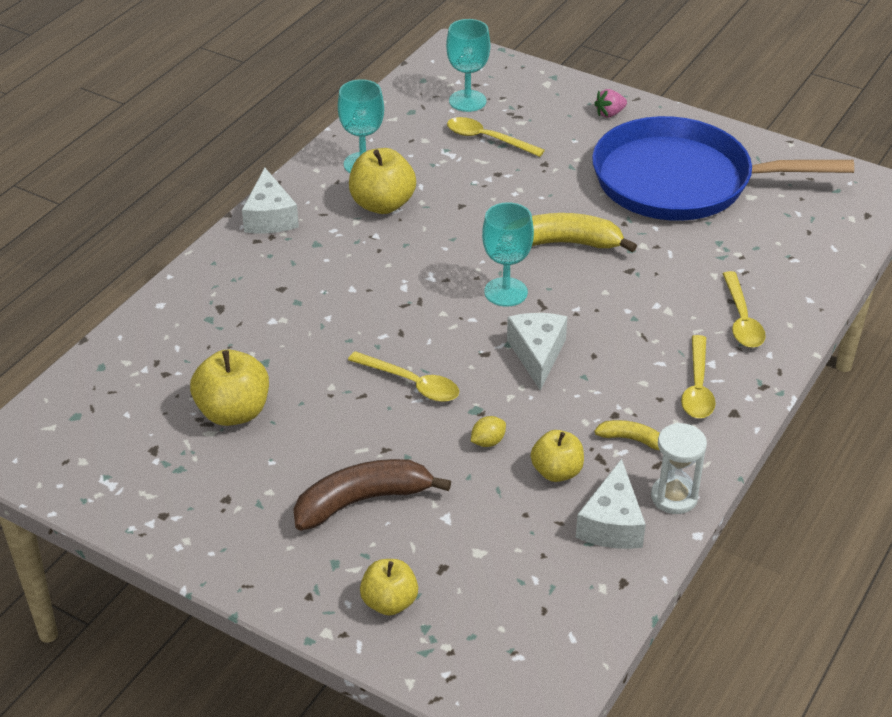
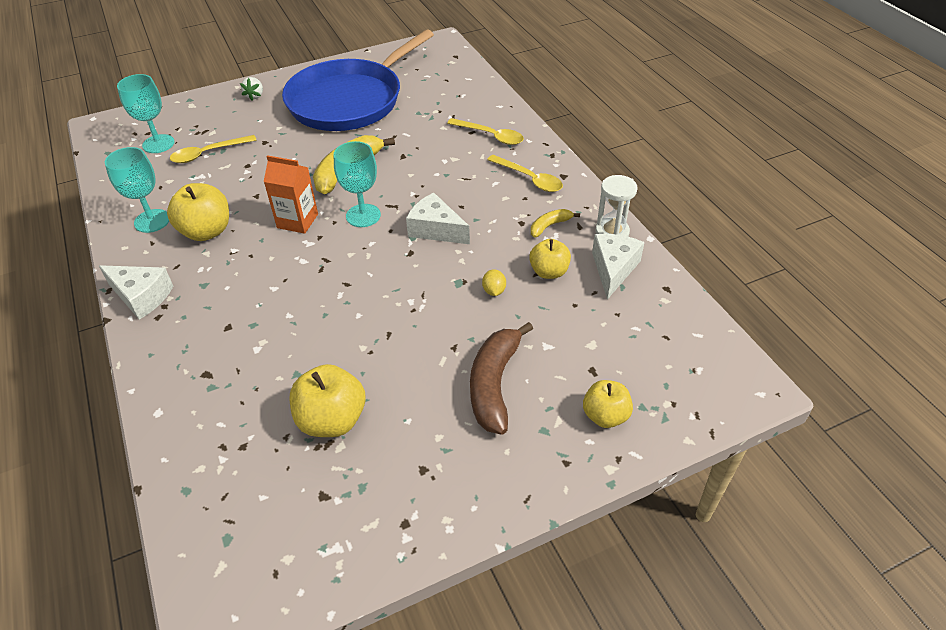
camera: 55 degrees left, 5 degrees up
(411, 383) = (402, 302): yellow spoon -> none
(453, 252) = (297, 221): none -> orange carton
(609, 113) = (255, 96): pink strawberry -> white strawberry
(612, 523) = (613, 269): white cheese -> white cheese turned 120 degrees counterclockwise

